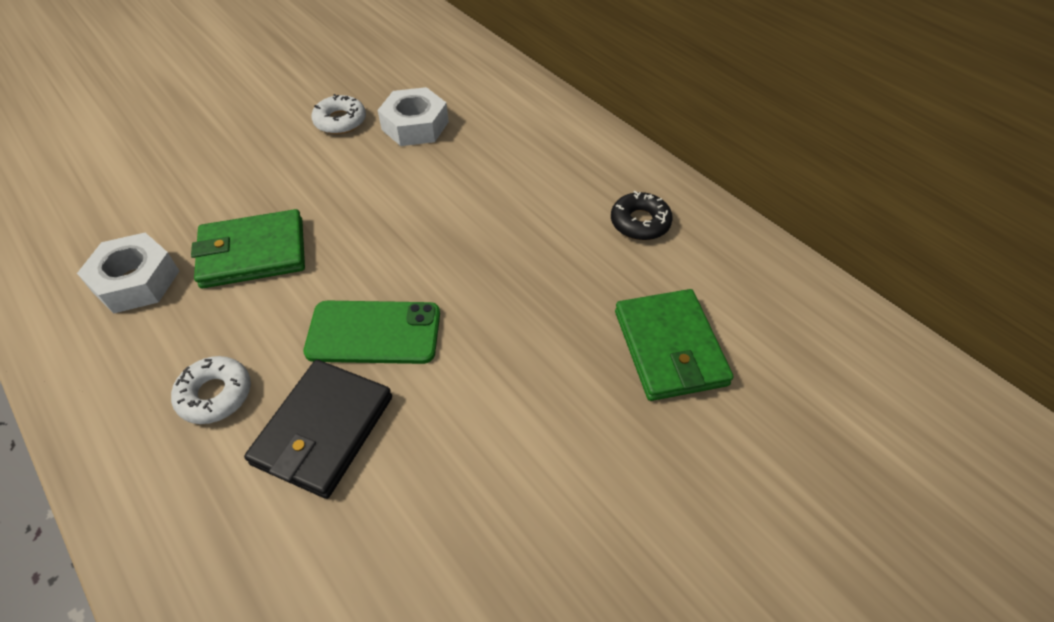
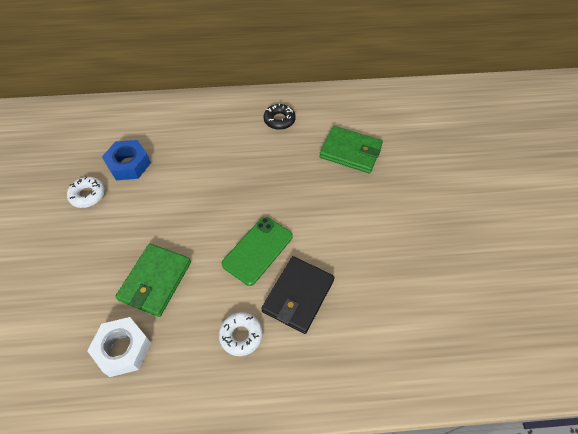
camera: 55 degrees left, 5 degrees up
(323, 430) = (298, 296): black wallet -> black wallet turned 60 degrees clockwise
(415, 126) = (129, 164): white nut -> blue nut

